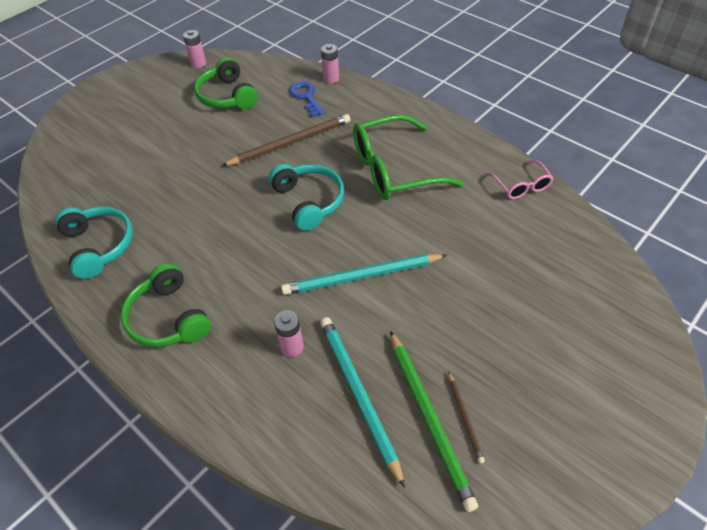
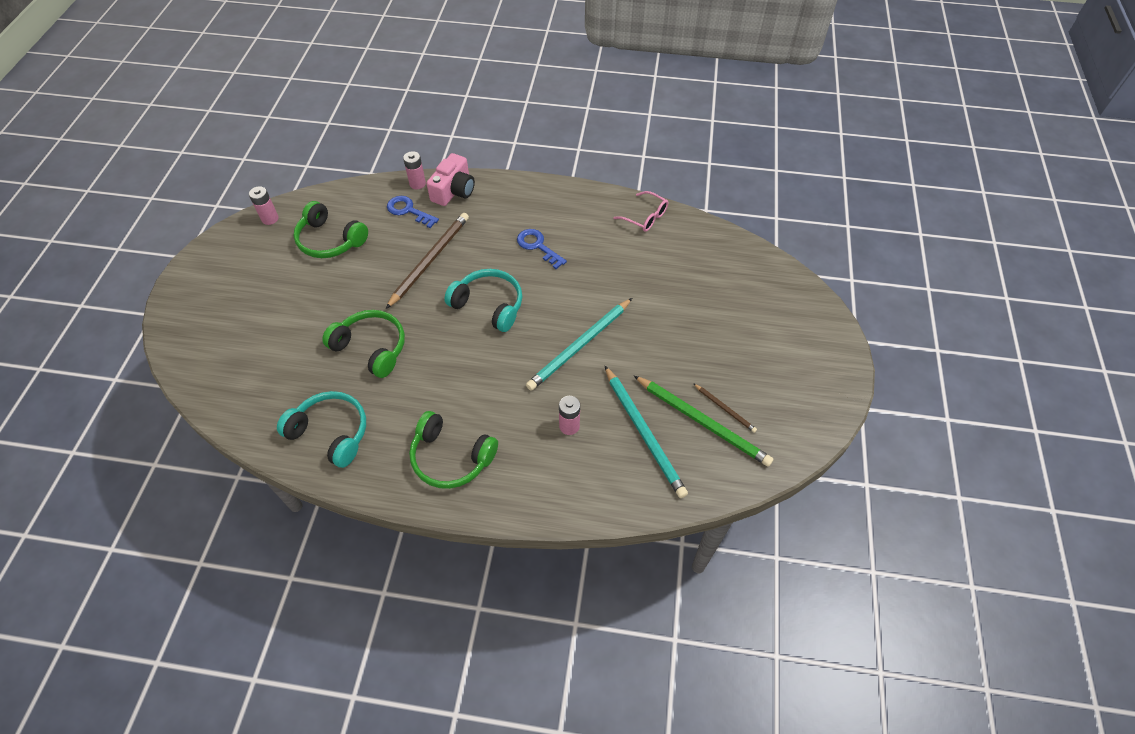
camera: 35 degrees left, 5 degrees up
(186, 193) = (371, 348): none -> green headphones
(356, 95) = (454, 191): none -> pink camera
(358, 394) = (644, 433): turquoise pencil -> turquoise pencil turned 150 degrees counterclockwise
(393, 170) = (538, 246): green glasses -> blue key

